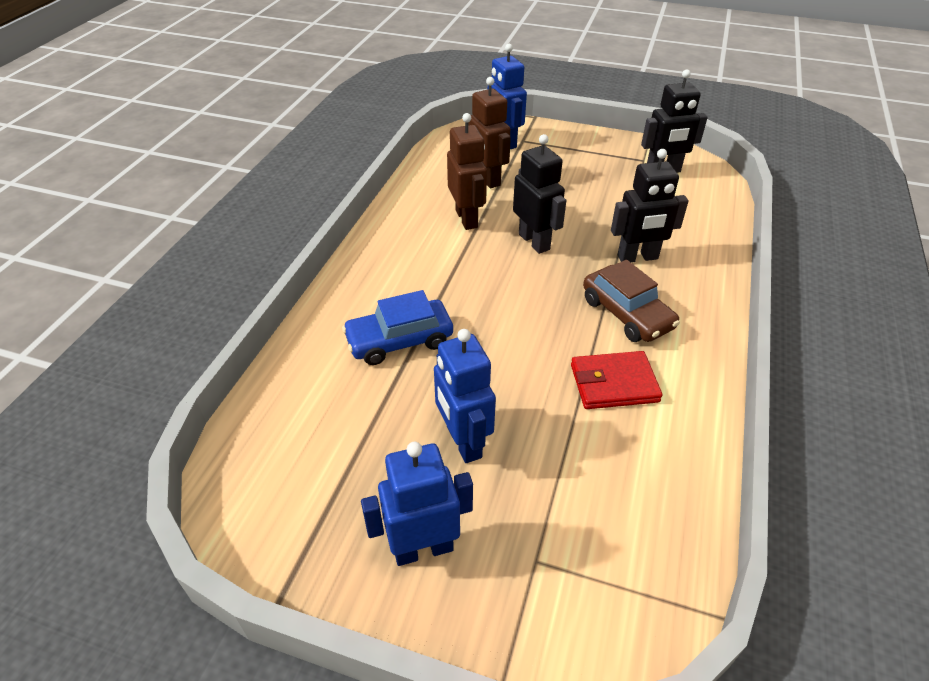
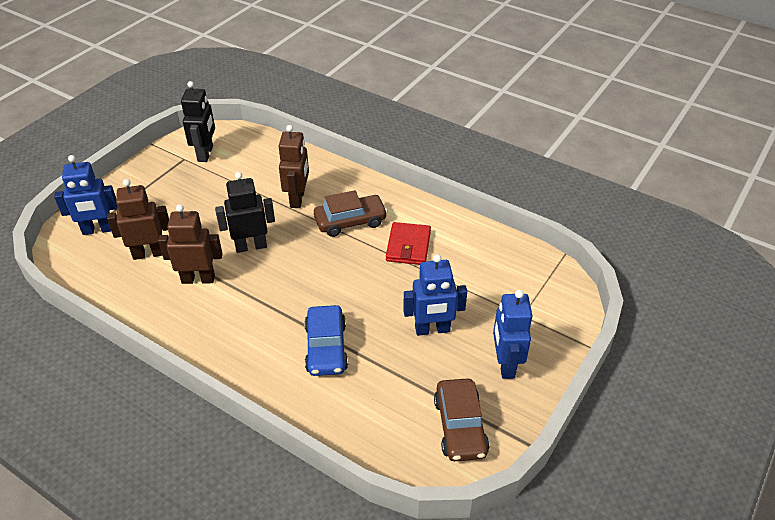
camera: 75 degrees left, 0 degrees up
(298, 506) = (460, 426): none -> brown car
(637, 257) = (297, 199): black robot -> brown robot

